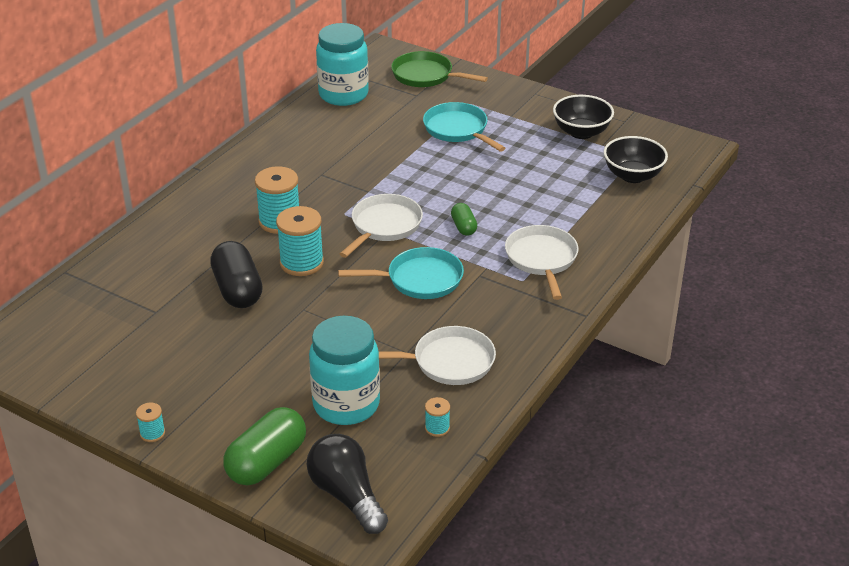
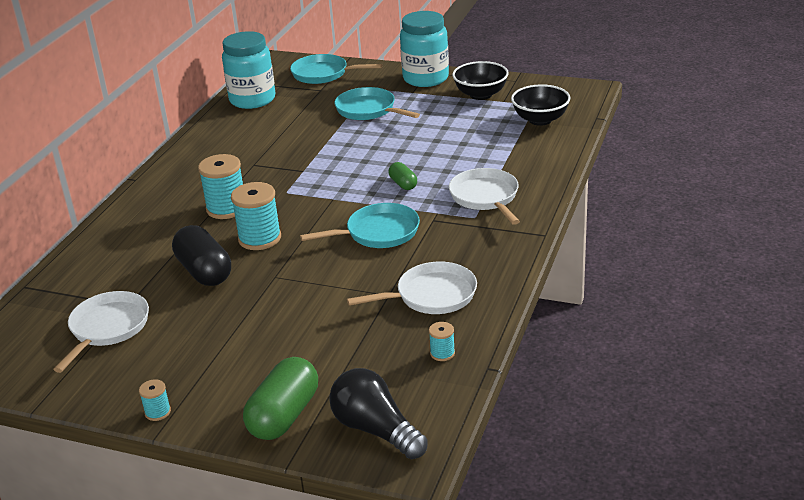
camera: 10 degrees left, 5 degrees down
(346, 404) = (346, 350): turquoise jar -> turquoise jar (425, 78)
(384, 226) = (328, 196): white pan -> white pan (107, 329)
(426, 76) = (323, 74): green pan -> turquoise pan

